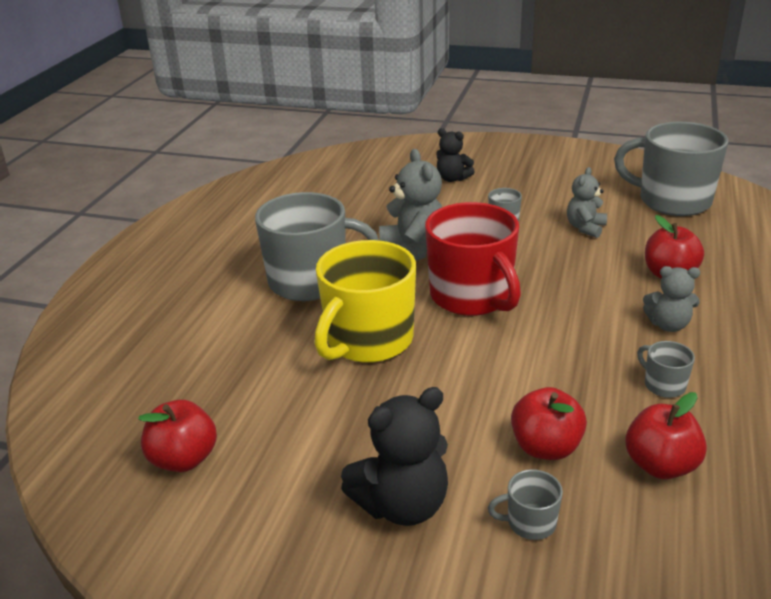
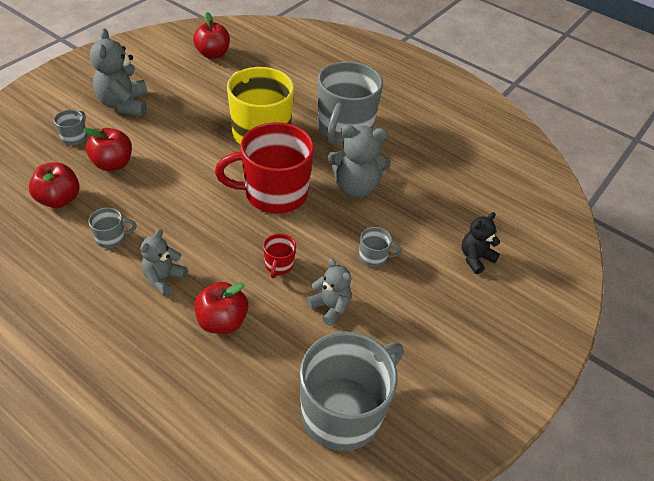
camera: 105 degrees right, 15 degrees up
(402, 505) = (124, 104): black teddy bear -> grey teddy bear
(569, 265) = (279, 265): none -> red mug

